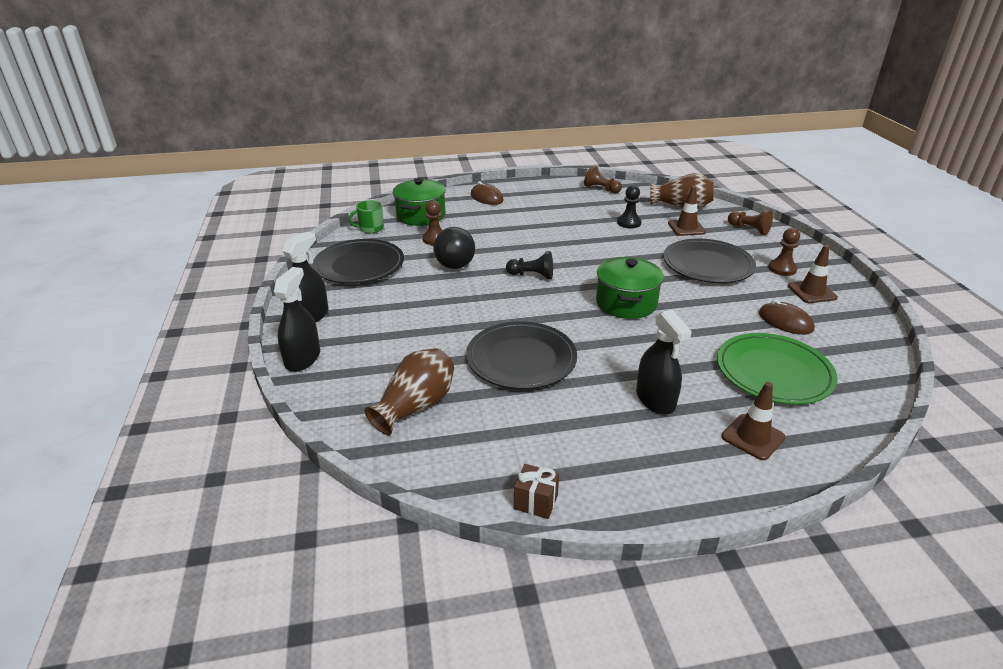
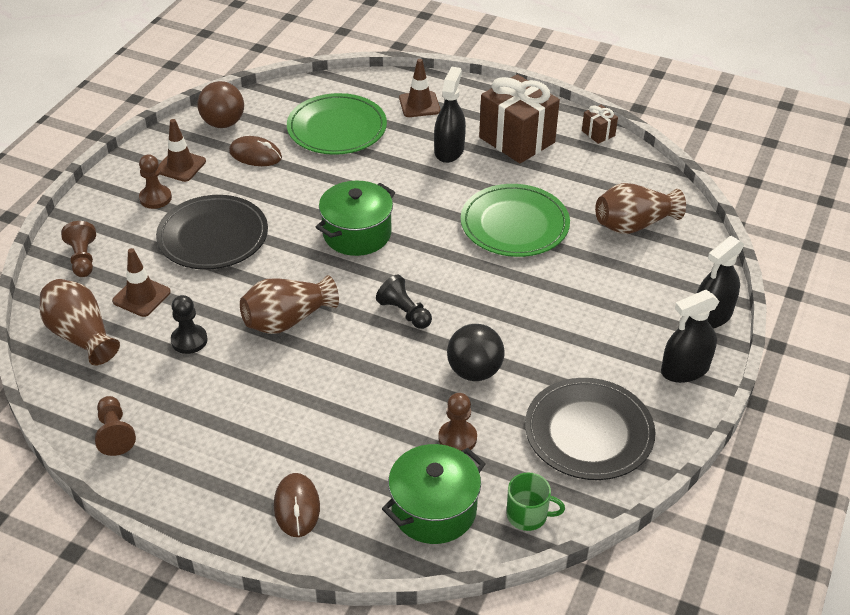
camera: 145 degrees left, 10 degrees up
(521, 359) = (514, 224): black plate -> green plate
(594, 247) = (287, 320): none -> brown vase
(610, 444) = (516, 140): none -> brown gift
(785, 321) = (255, 155): brown mouse -> brown mouse turned 60 degrees counterclockwise
(855, 333) = (223, 123): none -> brown ball

